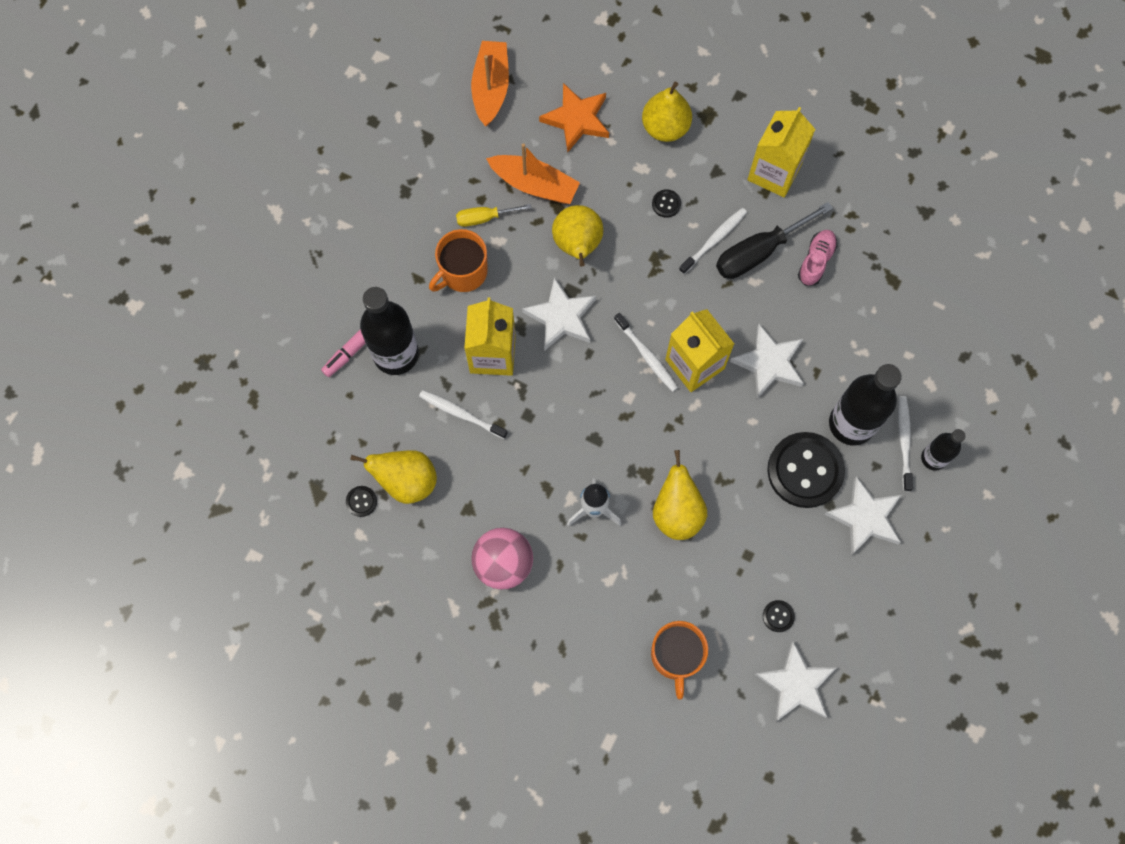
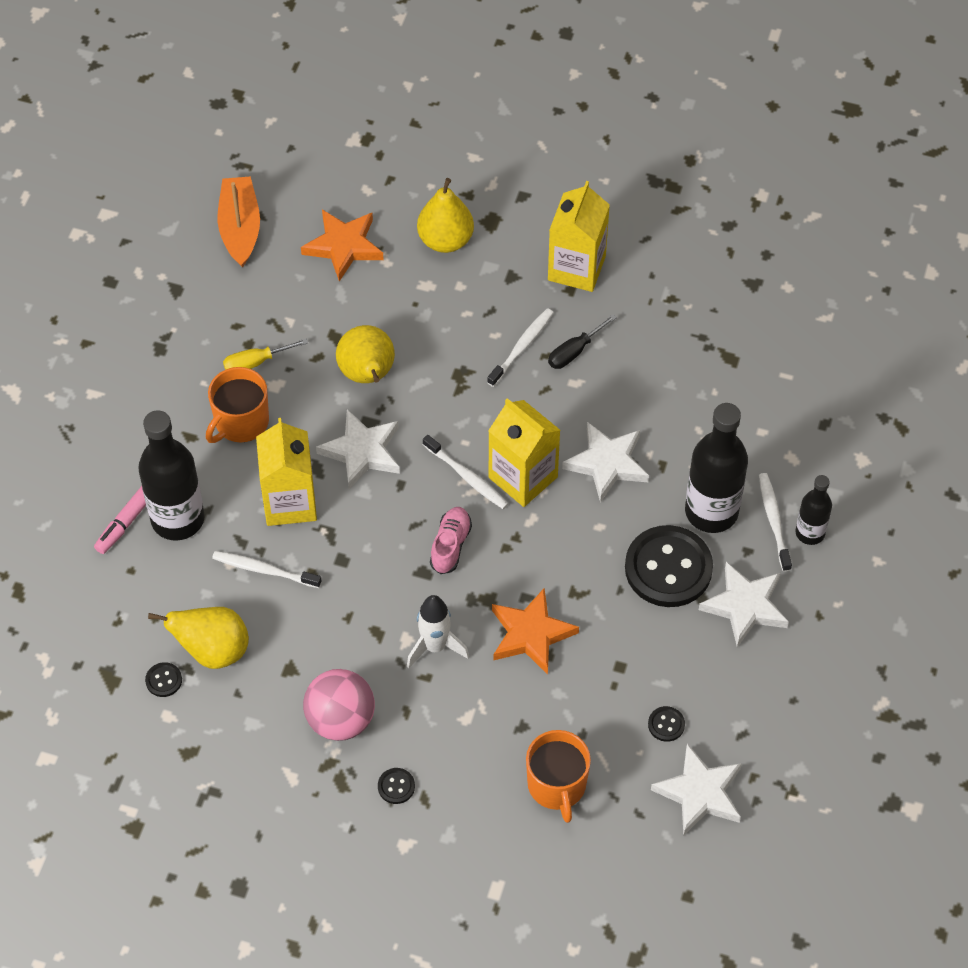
camera: 10 degrees left, 15 degrees down
(534, 185) = (307, 320): orange boat -> none
(666, 204) = (460, 318): black button -> black button (396, 786)
(677, 512) = (531, 634): yellow pear -> orange star
(759, 252) = (574, 351): black screwdriver -> black screwdriver, size x0.57
(816, 261) = (640, 351): pink shoe -> pink shoe (450, 545)

